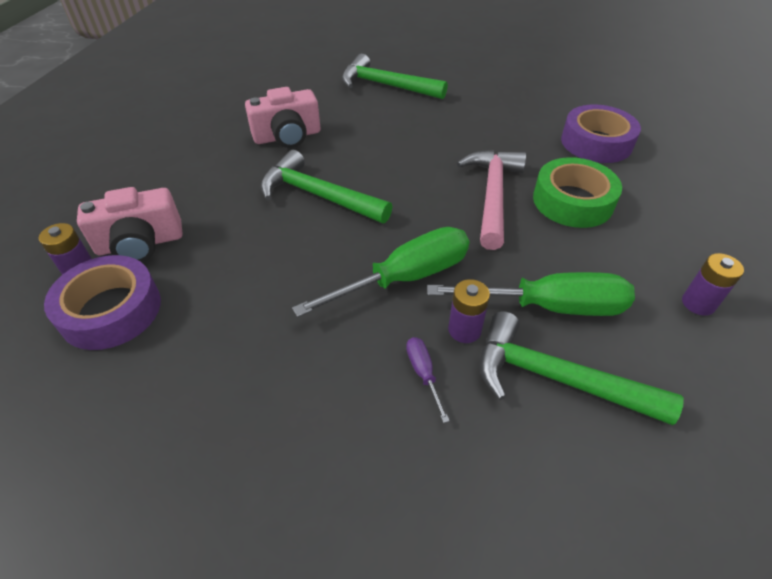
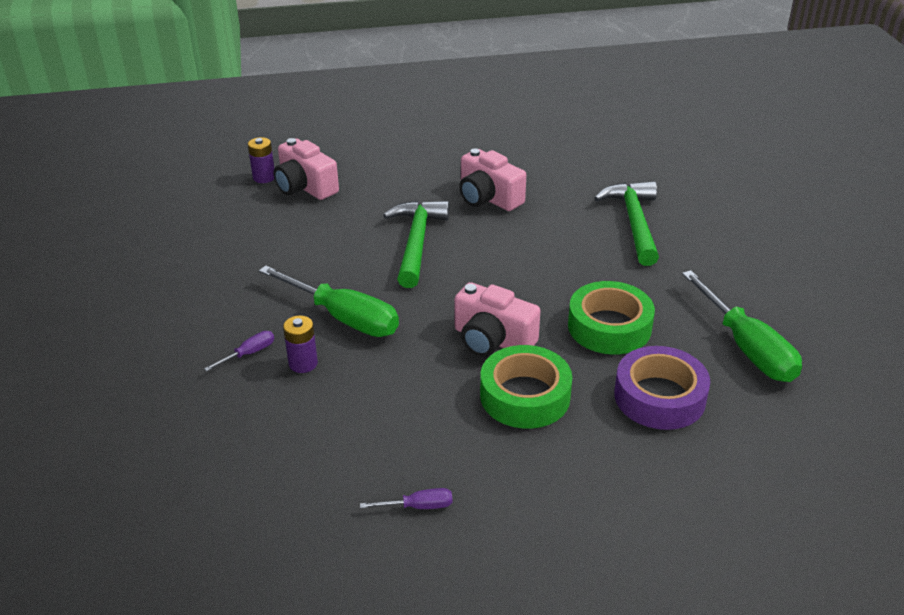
camera: 65 degrees right, 10 degrees down
(111, 310) = (238, 203): purple tape -> none
(492, 196) = (492, 340): pink hammer -> pink camera
(506, 136) = (609, 327): none -> green tape
(549, 306) = (357, 406): green screwdriver -> green screwdriver (747, 348)
(556, 378) = (277, 424): green hammer -> none
(698, 303) = (418, 506): purple battery -> purple screwdriver

